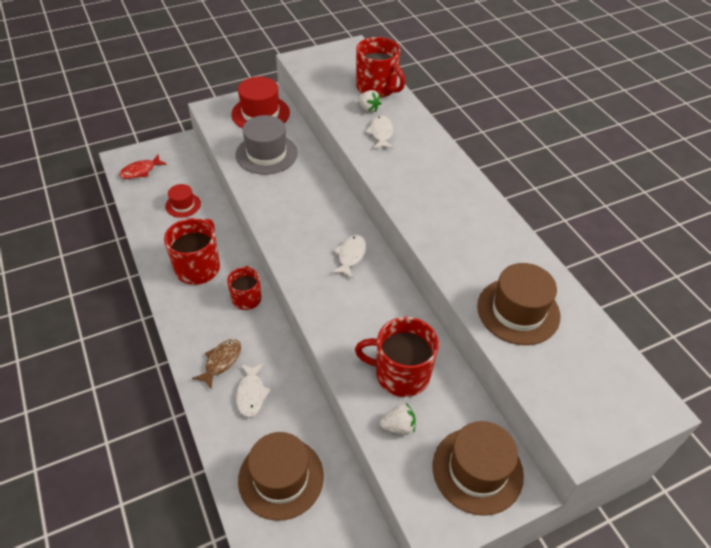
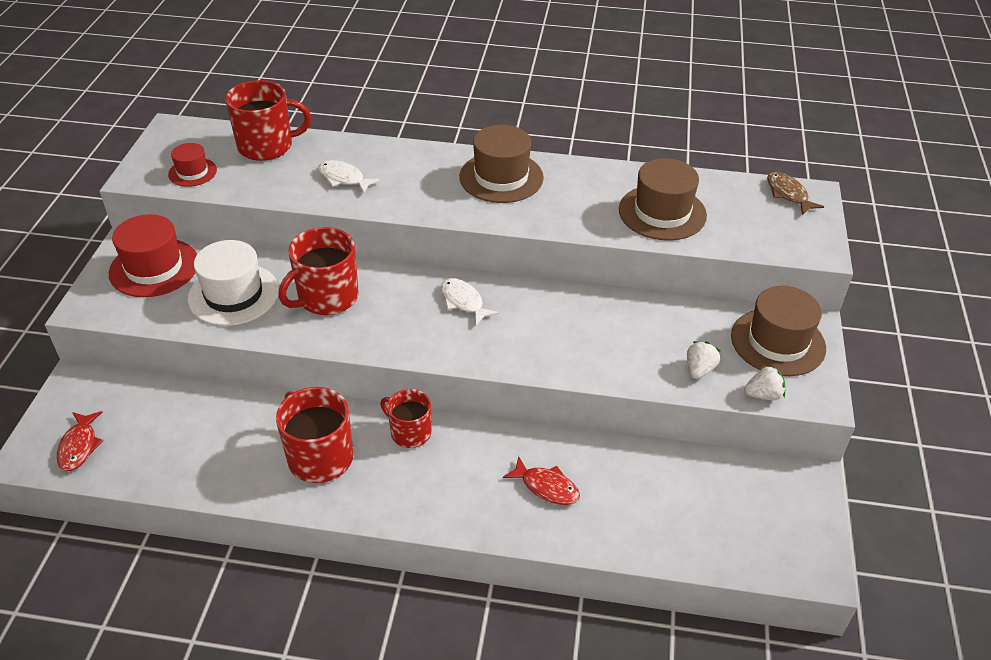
camera: 55 degrees left, 5 degrees down
(183, 205) = (196, 428): red hat -> red hat (192, 172)
(221, 362) = (481, 495): brown fish -> brown fish (788, 194)
(251, 394) = (546, 487): white fish -> red fish
(266, 154) = (233, 294): grey hat -> white hat
(281, 478) = (666, 508): brown hat -> brown hat (501, 177)
(368, 108) = (293, 168): white strawberry -> white strawberry (763, 395)
(401, 374) = (642, 339): red mug -> red mug (327, 297)

